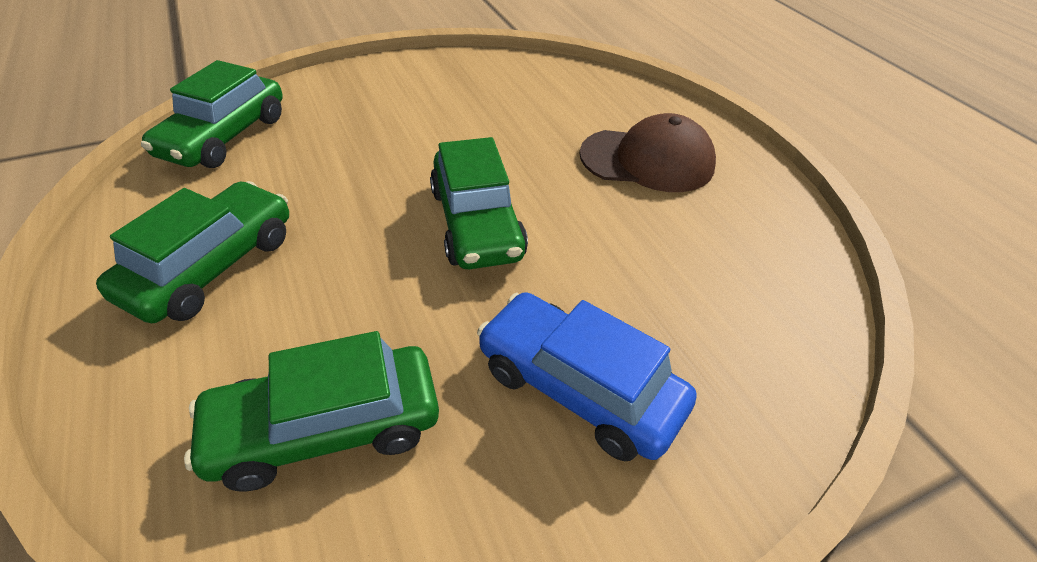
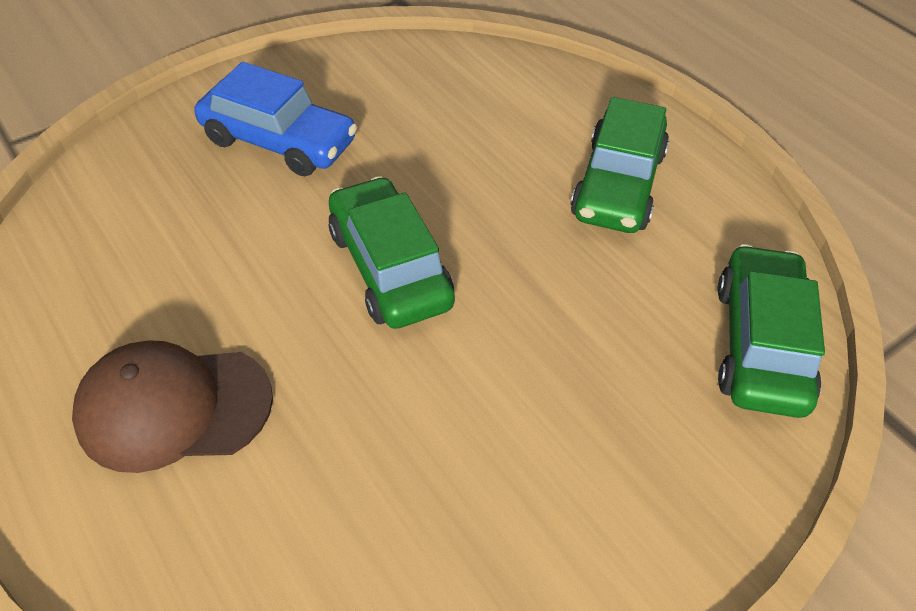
camera: 170 degrees right, 5 degrees up
(326, 428) = (450, 99): green car -> none

